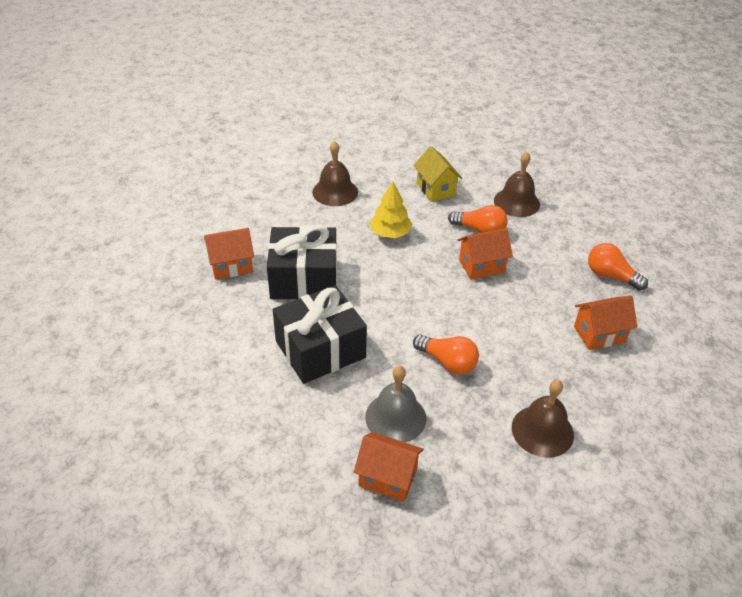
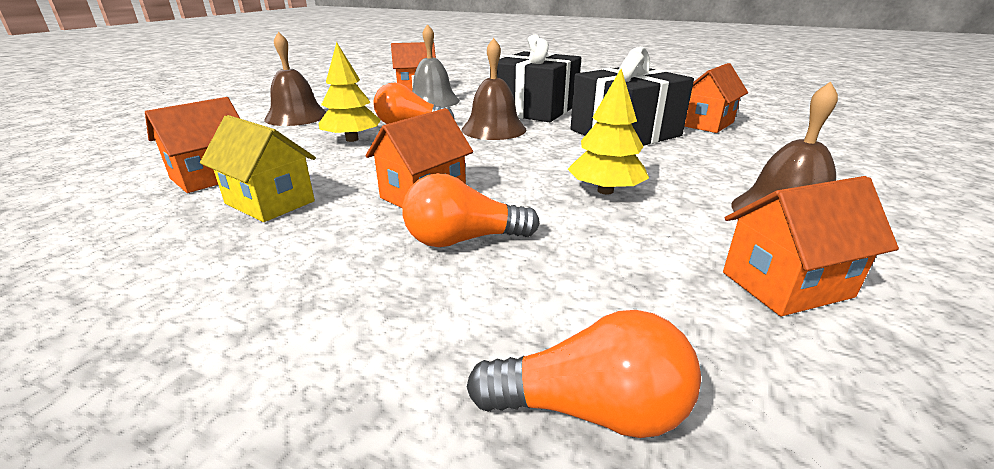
camera: 150 degrees right, 15 degrees down
(388, 173) = (786, 284): none -> orange house
(435, 189) = (640, 289): yellow house -> yellow house (269, 202)
(502, 353) = (352, 139): none -> yellow tree
(516, 202) = (413, 337): brown bell -> brown bell (494, 129)
(611, 276) = (154, 247): orange light bulb -> orange light bulb (590, 409)

